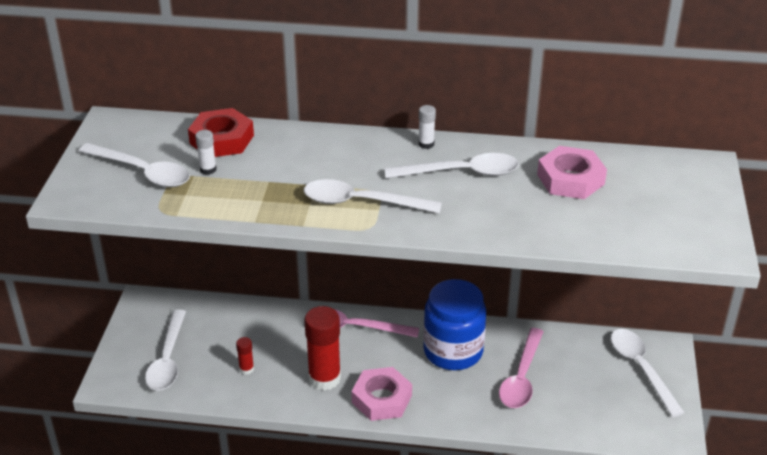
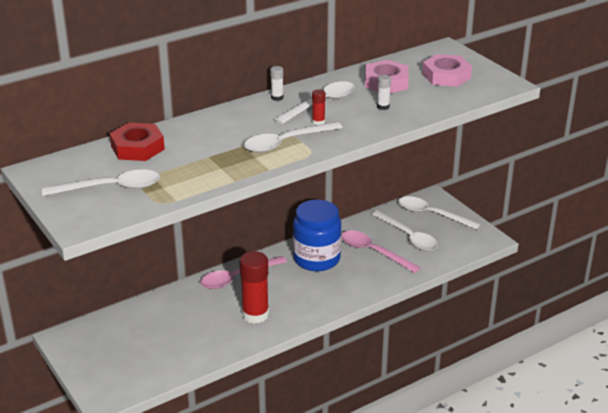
camera: 40 degrees left, 5 degrees down
(167, 359) = (130, 361): white spoon -> white spoon (408, 237)
(208, 169) = (156, 167): white glue stick -> white glue stick (383, 107)
(246, 369) = (195, 337): red glue stick -> red glue stick (318, 122)
(381, 399) = (306, 306): pink nut -> pink nut (446, 76)
(521, 377) = (373, 252): pink spoon -> pink spoon turned 150 degrees clockwise

